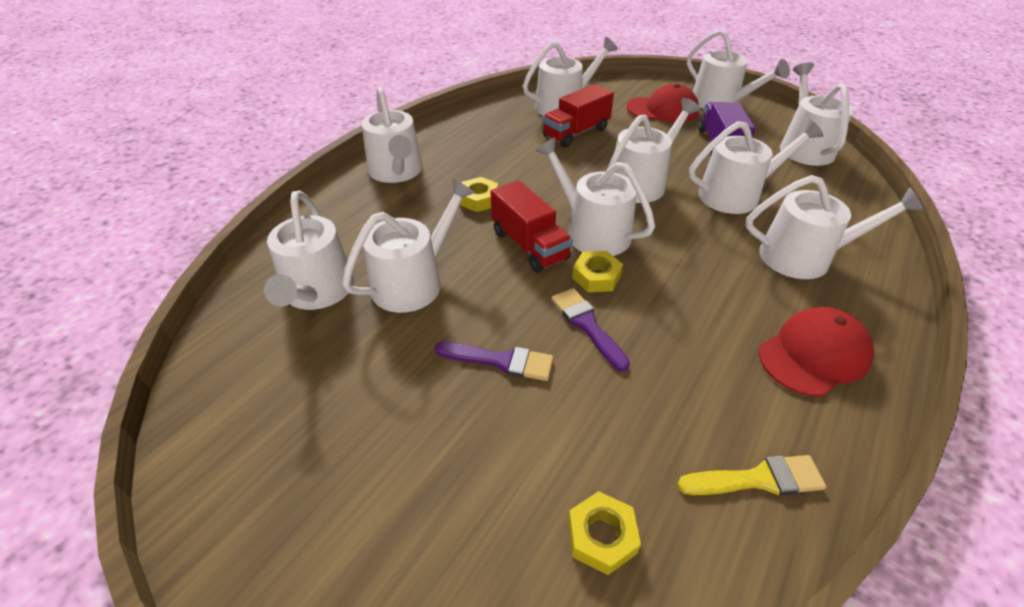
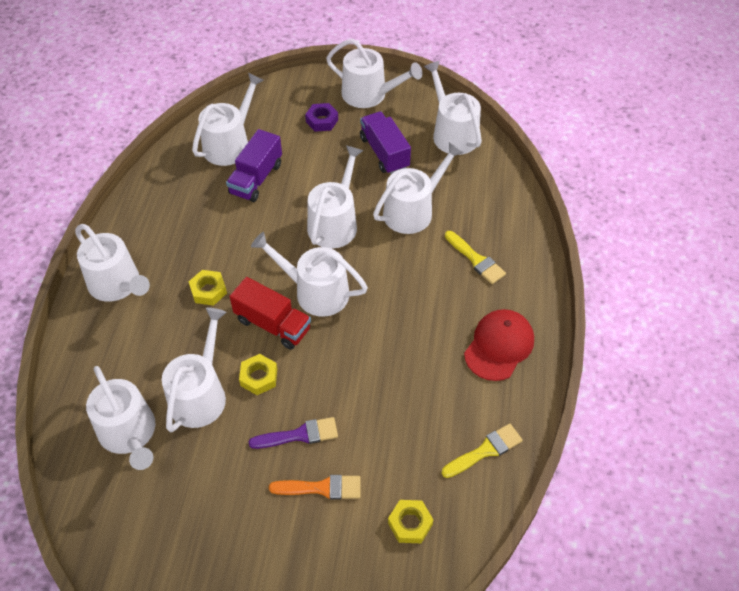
camera: 25 degrees left, 10 degrees up
(497, 433) = (321, 488): none -> orange brush
(576, 133) = (256, 179): red truck -> purple truck
(587, 325) = (345, 381): purple brush -> none
(596, 277) = (336, 335): yellow nut -> yellow nut (259, 377)
(662, 110) = (322, 121): red cap -> purple nut
(803, 257) = (476, 260): white watering can -> yellow brush

